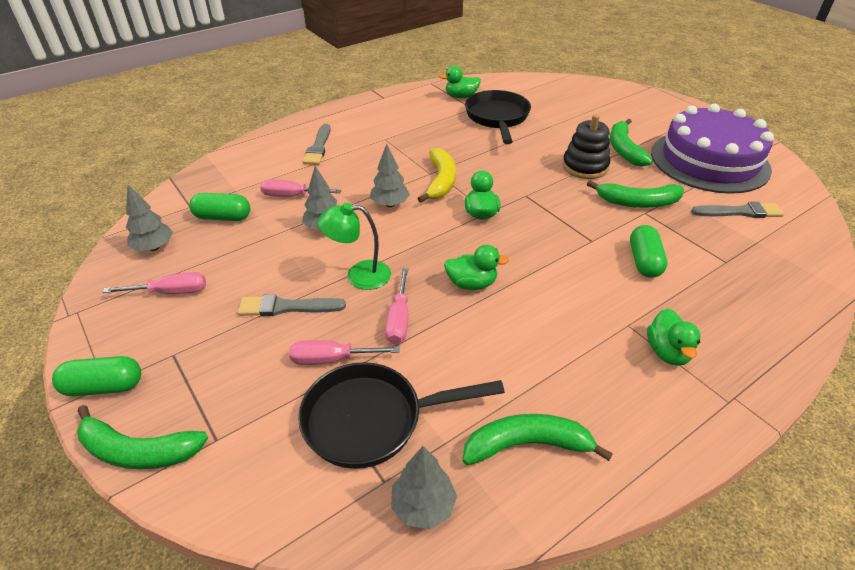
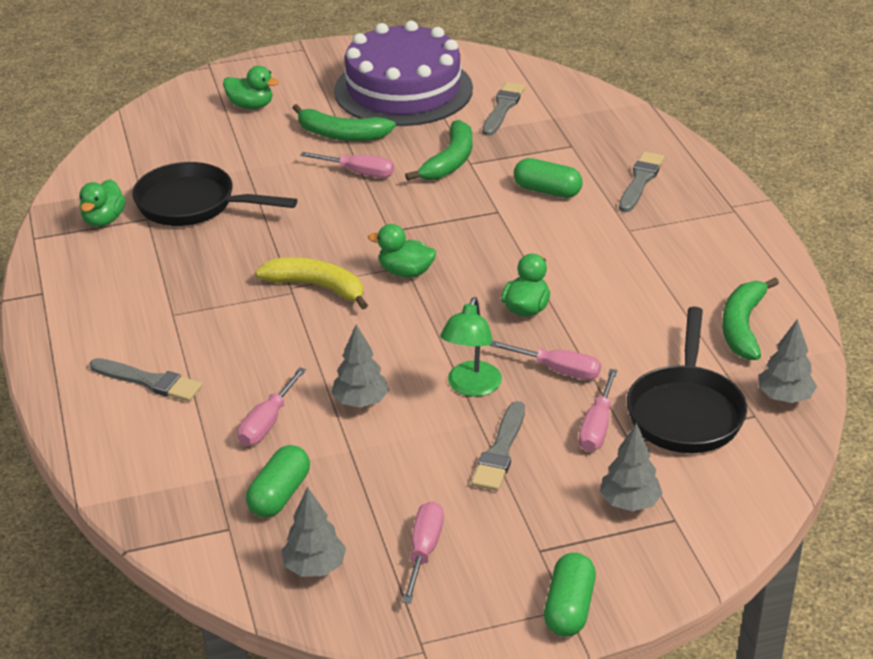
camera: 70 degrees left, 5 degrees down
(138, 451) = (671, 577): green banana -> none
(390, 204) = (342, 339): grey tree -> grey tree (629, 503)
(585, 167) = (358, 172): black stacking toy -> pink screwdriver
(667, 352) = (670, 220): green duck -> green duck (251, 106)
(714, 317) = (640, 181): none -> grey brush

